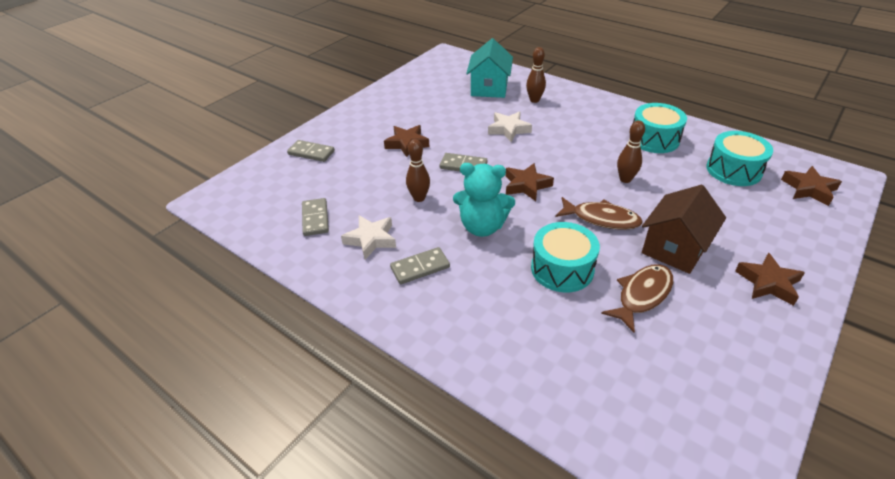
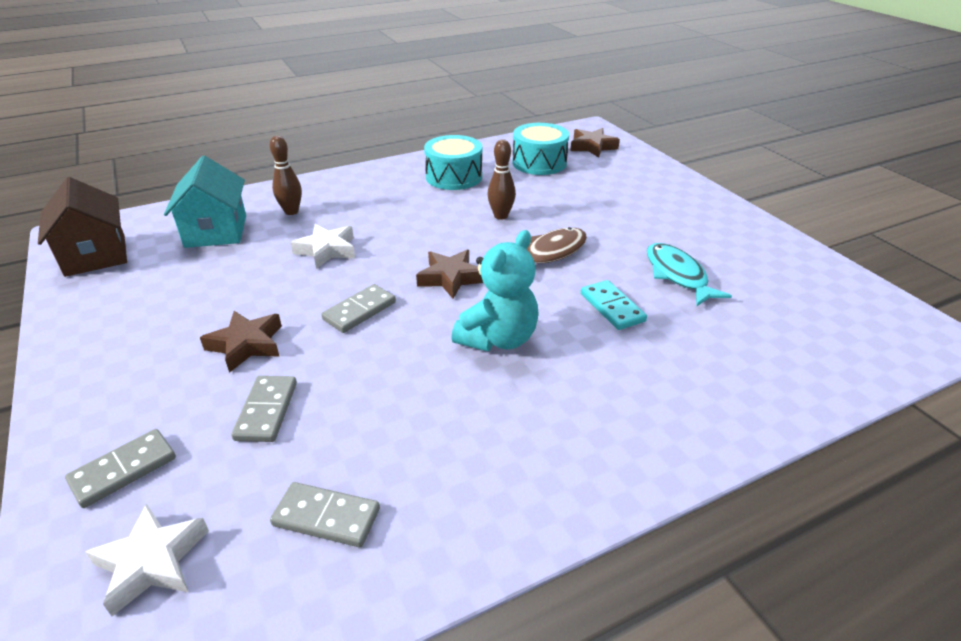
camera: 65 degrees left, 5 degrees down
(371, 239) = (440, 457): white star -> white star (151, 562)
(419, 198) = (389, 375): brown bowling pin -> none
(420, 267) = (537, 422): grey domino -> grey domino (266, 411)
(489, 88) = (216, 231): turquoise house -> turquoise house turned 45 degrees clockwise
(562, 269) = (612, 307): turquoise drum -> turquoise domino
(642, 295) = (677, 275): brown fish -> turquoise fish
(674, 248) = (623, 233): brown house -> brown house (95, 255)
(768, 283) = (693, 210): brown star -> none

